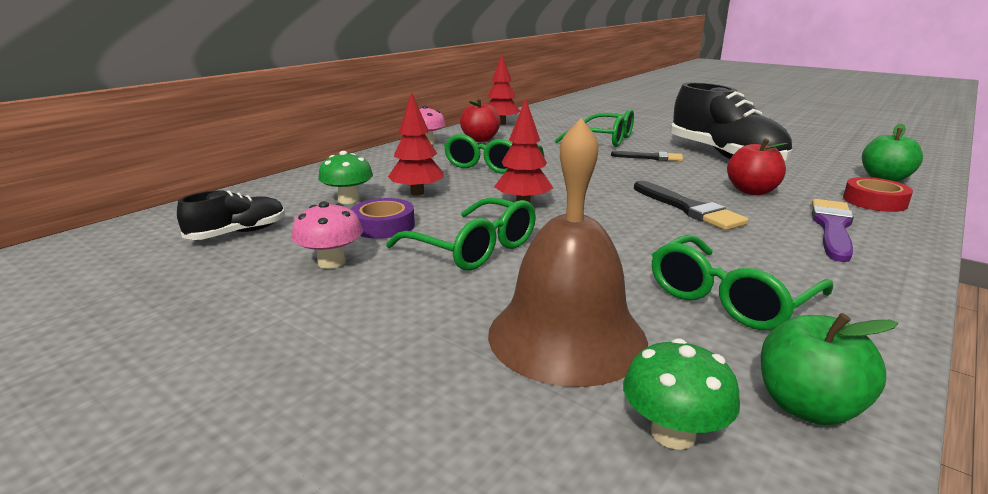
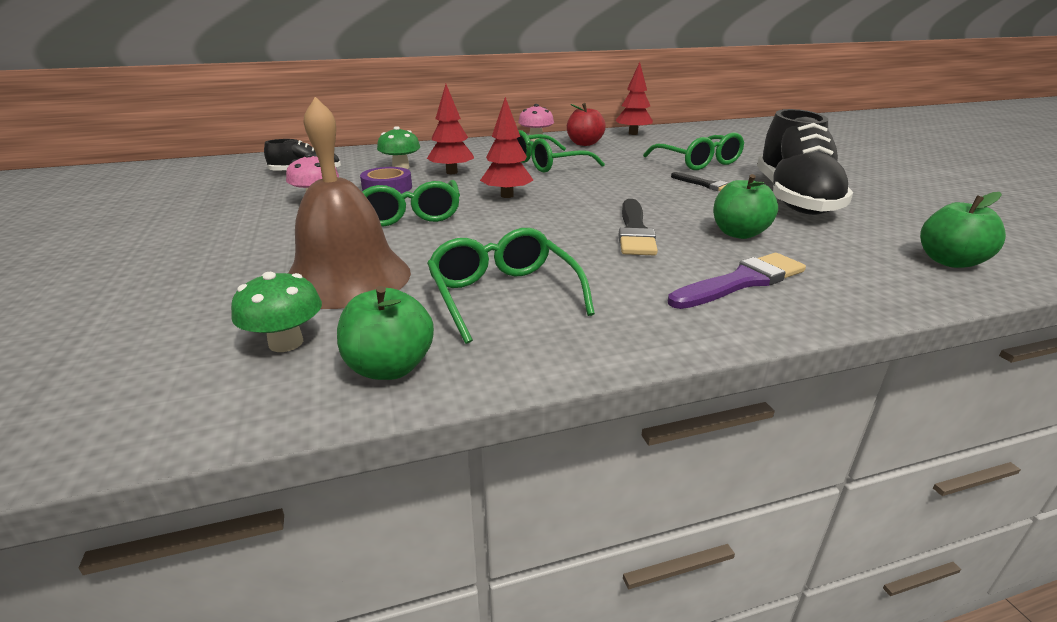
camera: 35 degrees right, 5 degrees up
(730, 297) = (504, 296): green glasses -> green glasses turned 75 degrees clockwise
(752, 191) = (739, 233): red apple -> green apple
(874, 201) = (866, 276): red tape -> none

